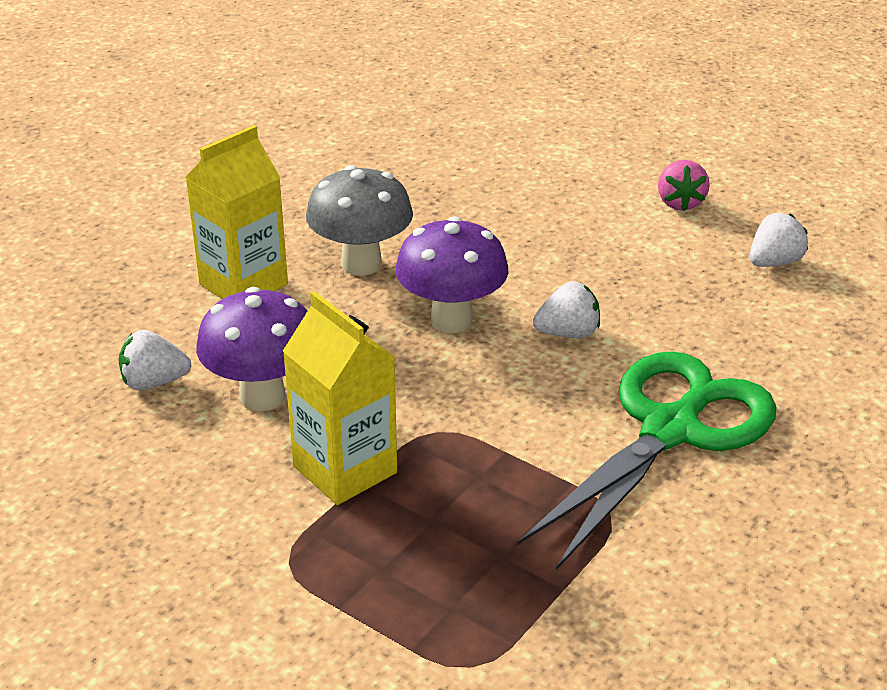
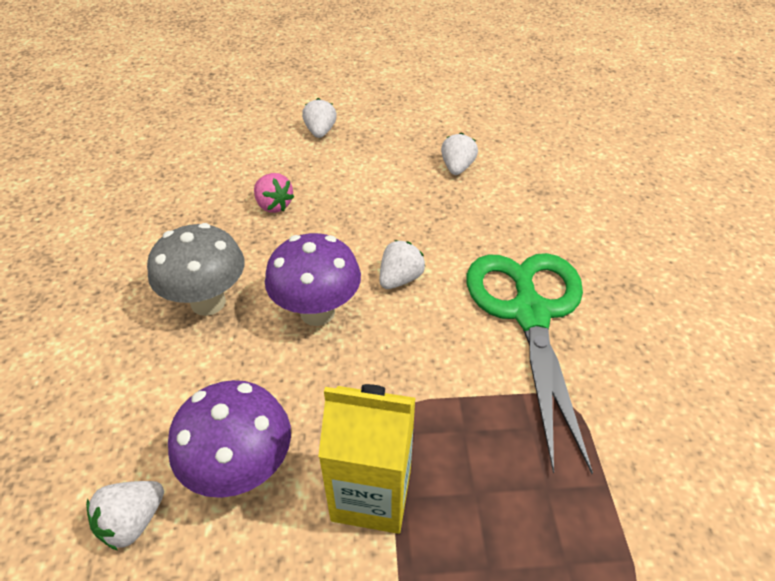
camera: 40 degrees left, 10 degrees up
(243, 284) = (128, 373): yellow carton -> none
(651, 158) = (320, 132): none -> white strawberry
(680, 203) = (367, 154): pink strawberry -> pink strawberry (274, 205)

